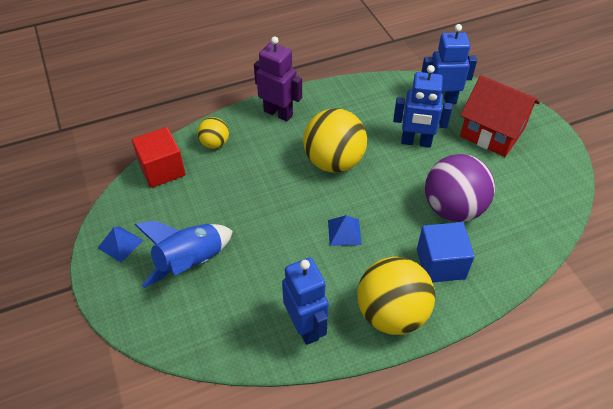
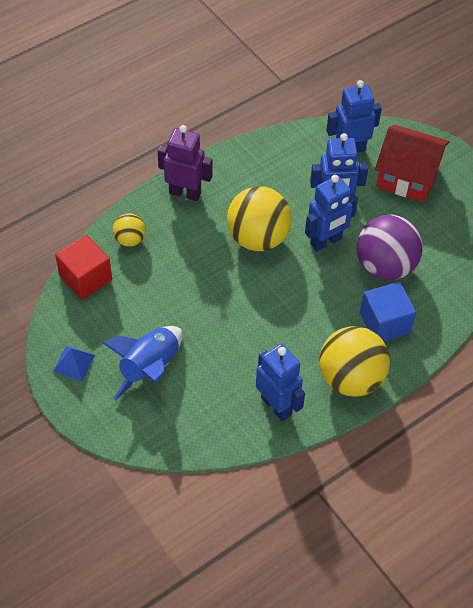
camera: 15 degrees left, 5 degrees up
(344, 232) = (288, 309): blue pyramid -> none
(399, 176) = (326, 241): none -> blue robot

